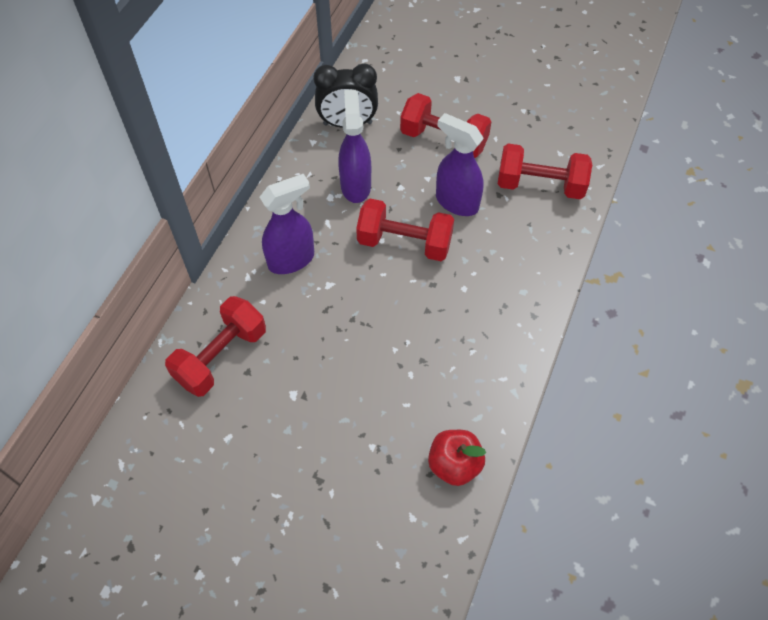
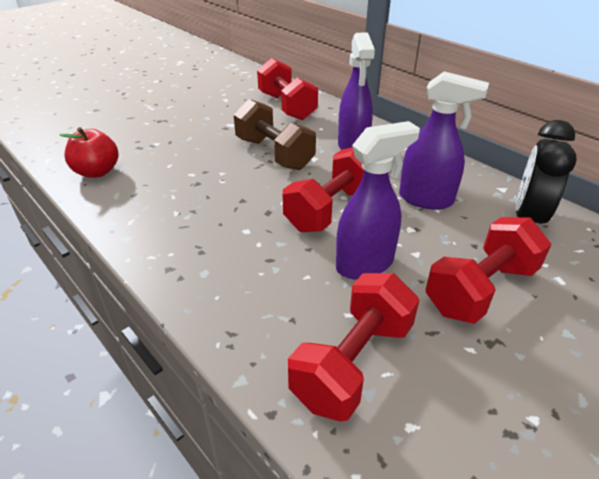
camera: 115 degrees right, 20 degrees down
(338, 321) = (274, 154): none -> brown dumbbell

